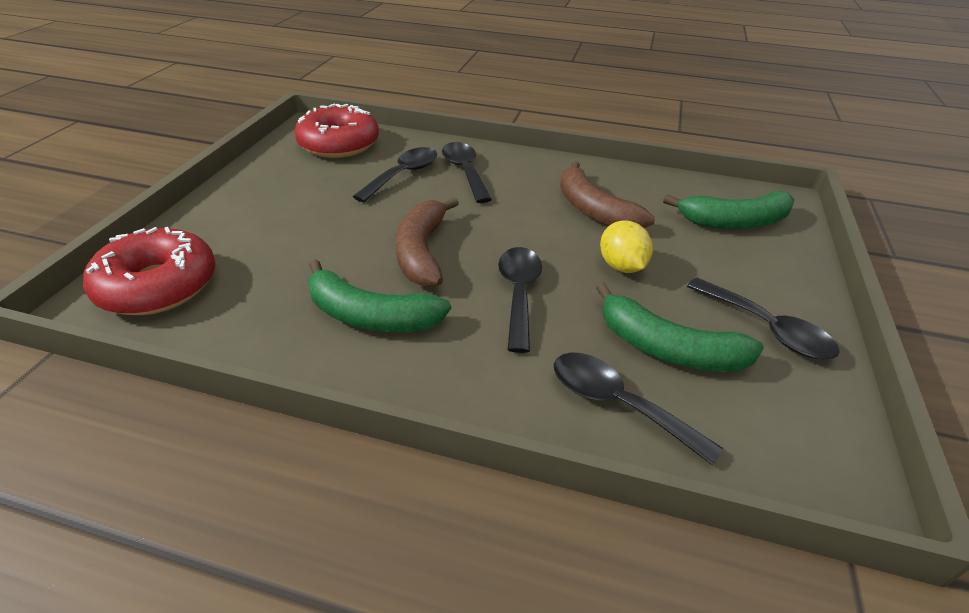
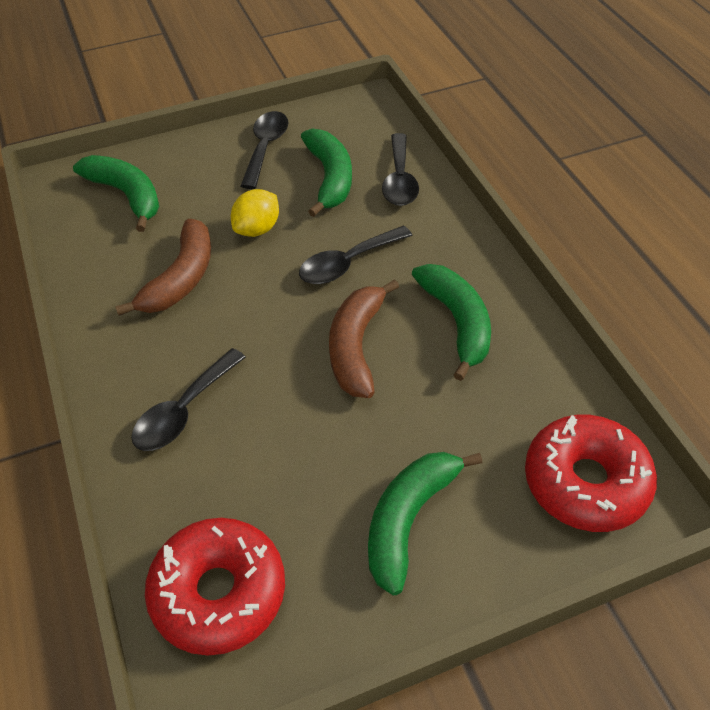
camera: 125 degrees left, 10 degrees up
(272, 207) = (409, 520): none -> green banana
(403, 175) = (238, 459): black spoon -> none
(422, 252) = (356, 347): brown banana -> brown banana turned 135 degrees clockwise

